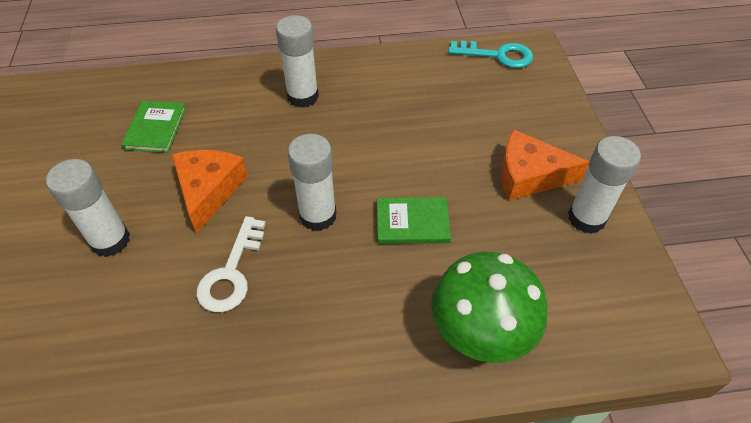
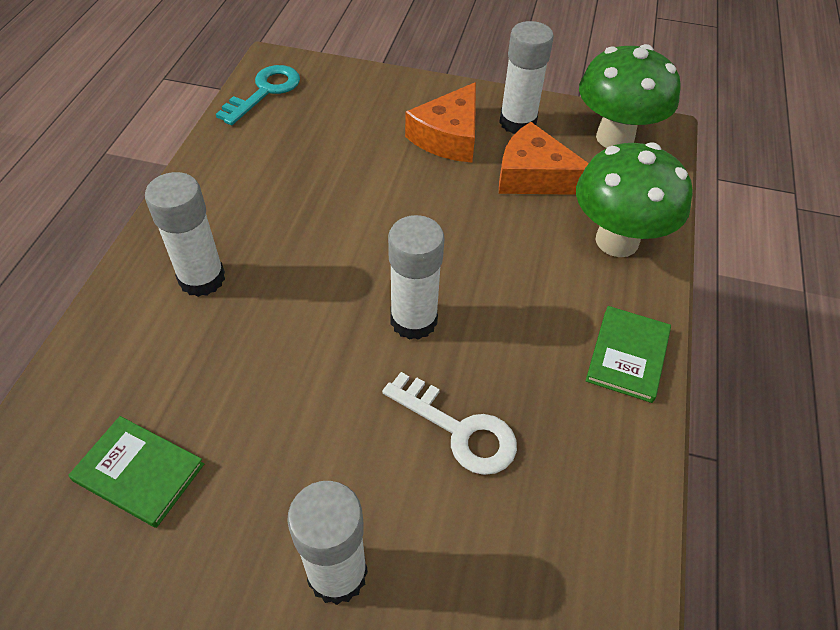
camera: 70 degrees left, 0 degrees up
(209, 190) = (309, 426): orange cheese -> orange cheese (534, 176)
(412, 222) = (464, 242): green book -> green book (628, 355)
(626, 303) = (615, 138): none -> green mushroom

